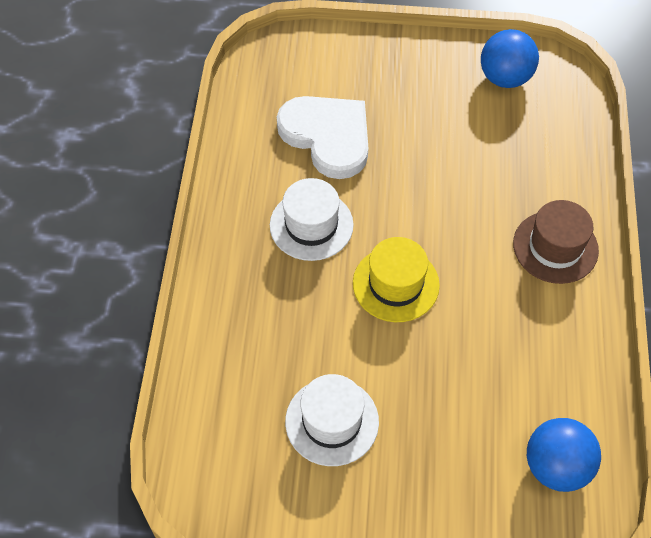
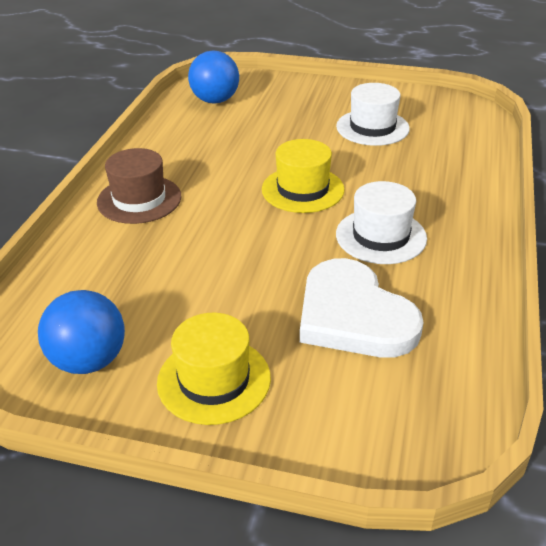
camera: 170 degrees left, 20 degrees down
(415, 75) = (214, 380): none -> yellow hat

